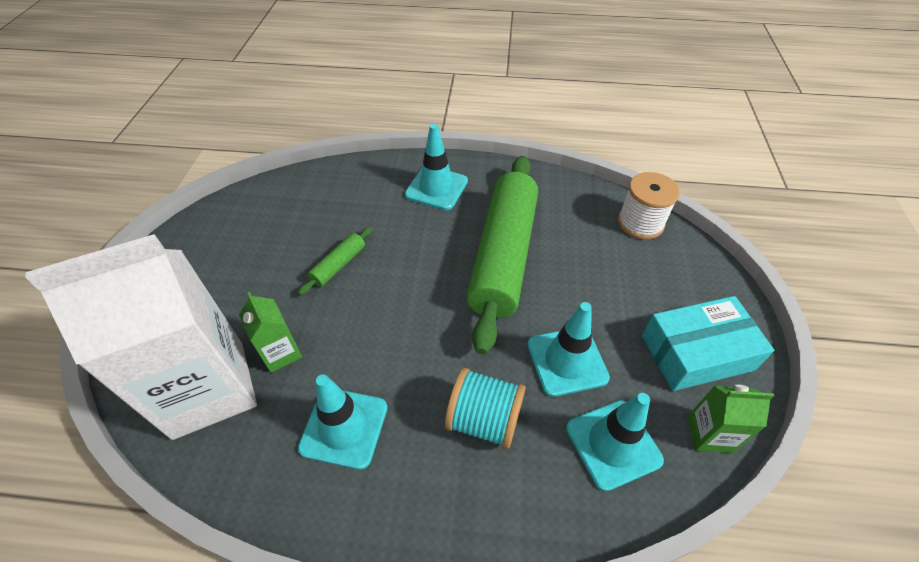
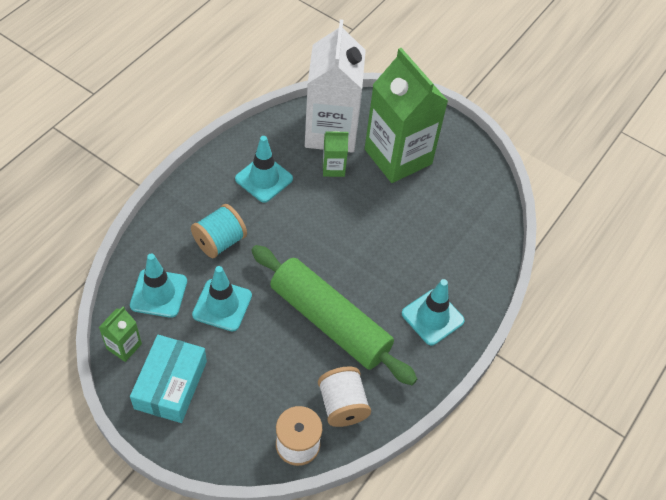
camera: 115 degrees right, 5 degrees up
(228, 294) = (398, 156): none -> green carton
(339, 265) = (386, 220): green rolling pin -> none
(577, 210) = (342, 405): none -> white spool

